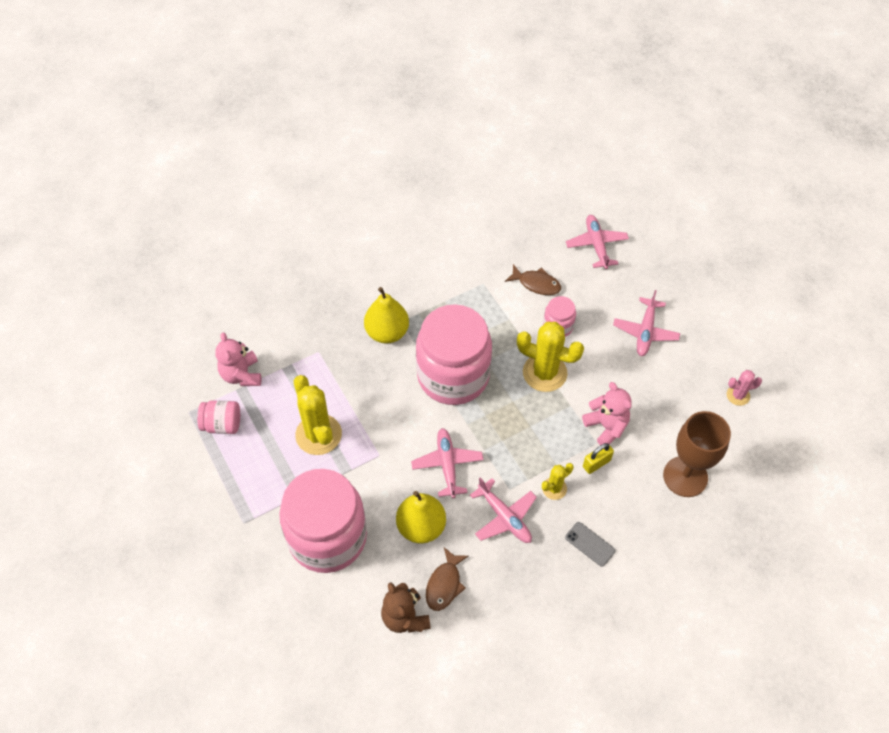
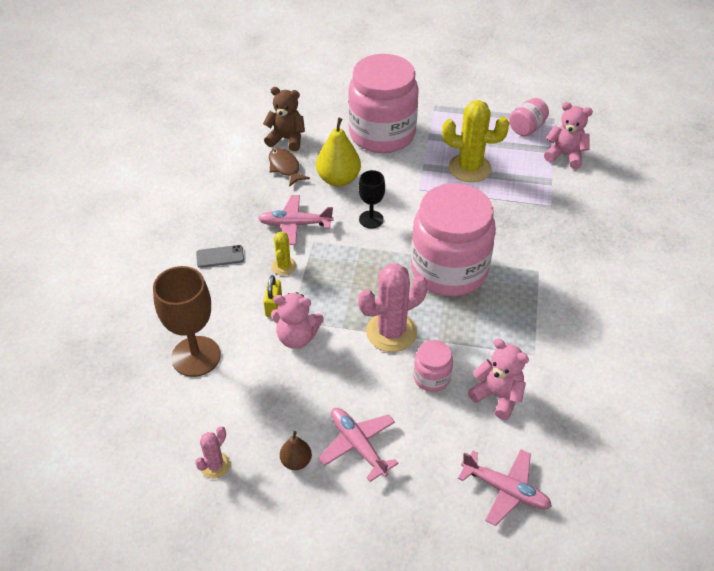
camera: 130 degrees right, 10 degrees down
(387, 332) = (534, 255): yellow pear -> none
(447, 465) = (371, 219): pink plane -> black goblet
(536, 284) = (497, 396): brown fish -> pink teddy bear
(544, 373) = (391, 332): yellow cactus -> pink cactus
(689, 355) = (296, 461): none -> brown pear

